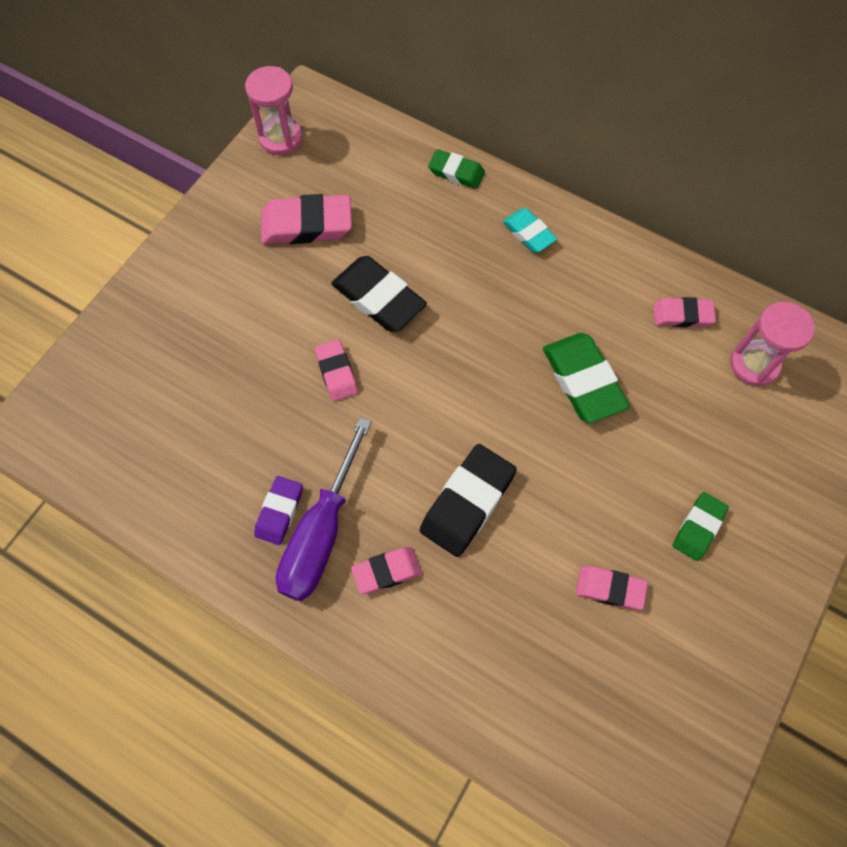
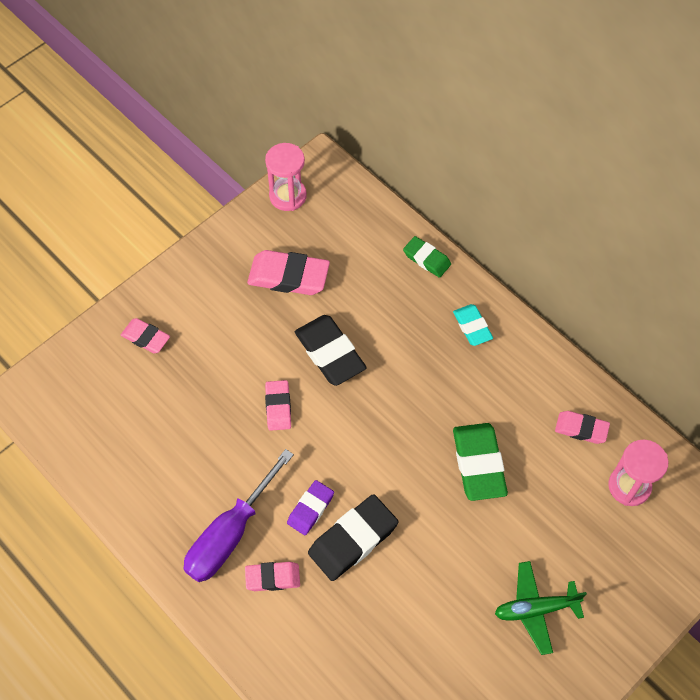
camera: 15 degrees right, 5 degrees down
(279, 512) = (202, 508): purple eraser -> purple eraser (310, 509)
(610, 588) = (447, 638): pink eraser -> pink eraser (146, 338)
(698, 527) = (535, 609): green eraser -> green plane

